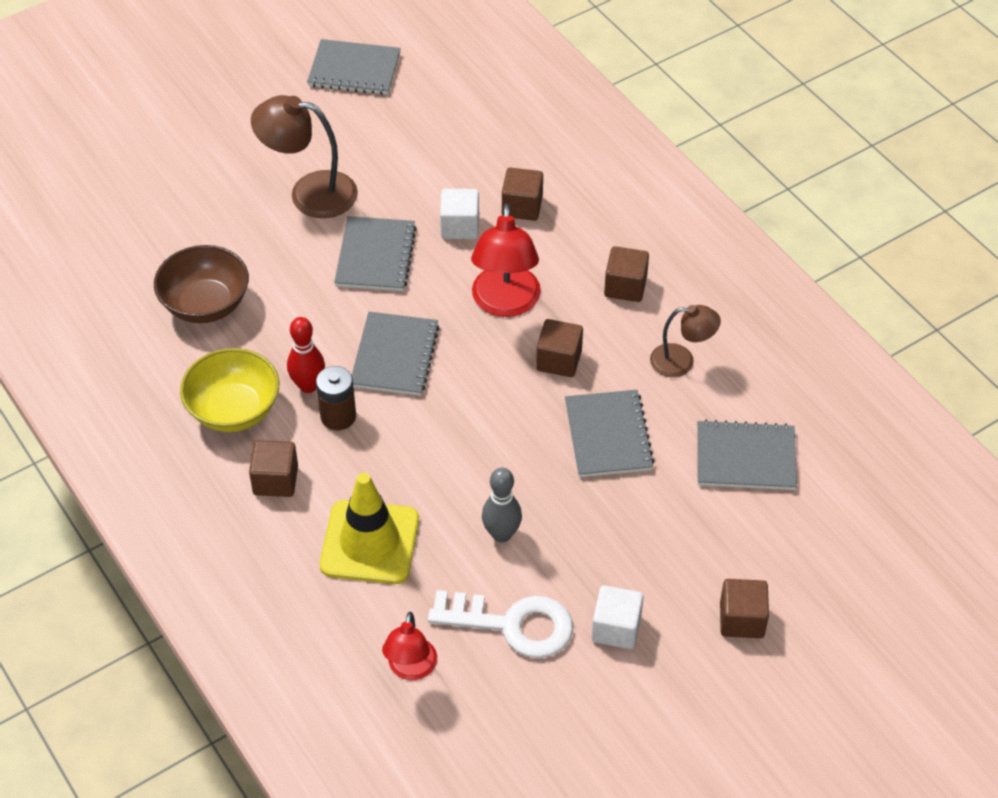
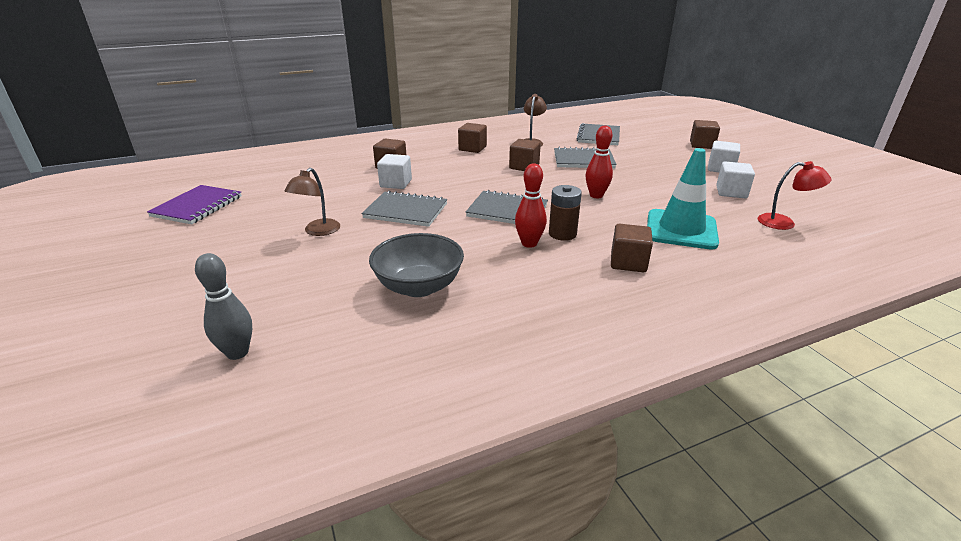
camera: 80 degrees left, 20 degrees down
(205, 304) = (419, 286): brown bowl -> grey bowl
(234, 410) = (551, 278): yellow bowl -> none
(309, 193) = (318, 231): brown lamp -> brown lamp, size x0.61
(354, 70) = (197, 206): grey notebook -> purple notebook
(370, 542) = (681, 230): yellow traffic cone -> turquoise traffic cone
(464, 451) = (596, 195): none -> red bowling pin
(501, 534) = (662, 190): grey bowling pin -> grey bowling pin (237, 352)
(505, 303) = (472, 176): red lamp -> none
(512, 624) = (731, 192): white key -> white cube

